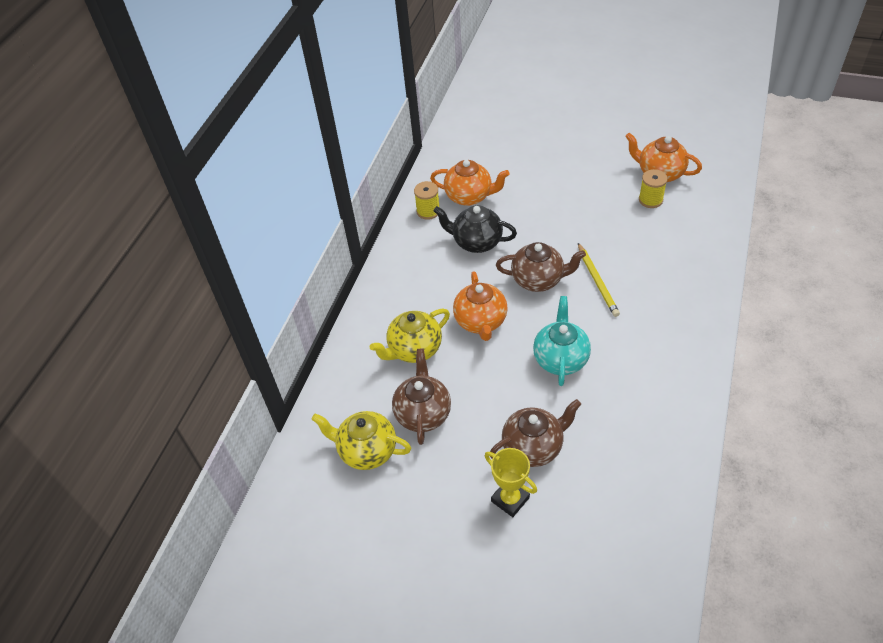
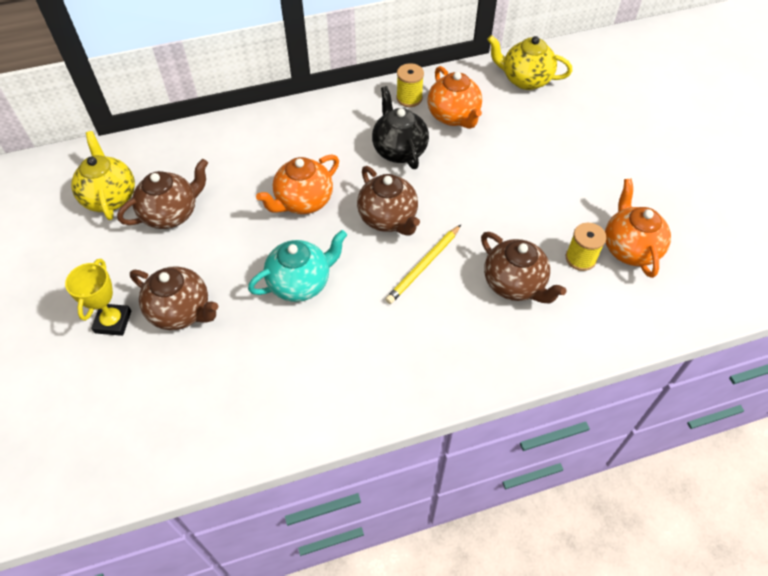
camera: 50 degrees right, 5 degrees up
(414, 349) = (238, 172): yellow teapot -> yellow teapot (525, 80)
(648, 242) = (514, 284): none -> brown teapot

